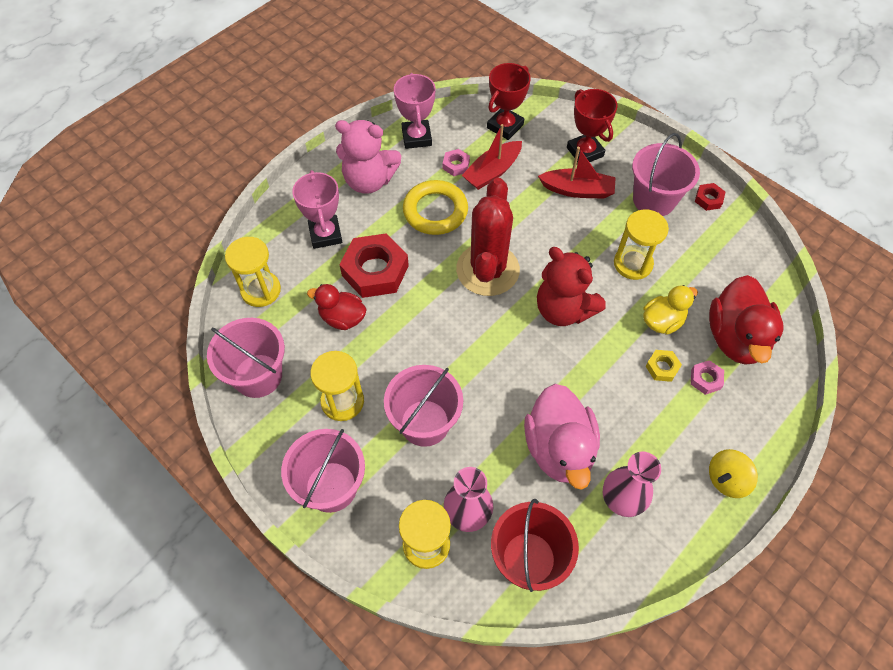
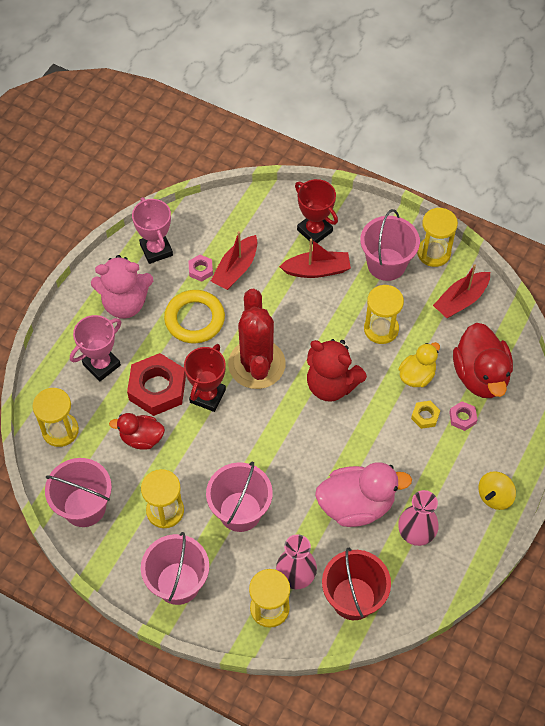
camera: 15 degrees left, 0 degrees up
(325, 234) = (101, 365): pink trophy -> pink trophy turned 75 degrees clockwise
(505, 126) = (235, 220): red trophy -> red trophy (207, 396)
(559, 448) = (356, 505): pink duck -> pink duck turned 75 degrees counterclockwise
(708, 199) = (433, 253): red nut -> yellow hourglass
(729, 253) = (461, 300): none -> red boat

